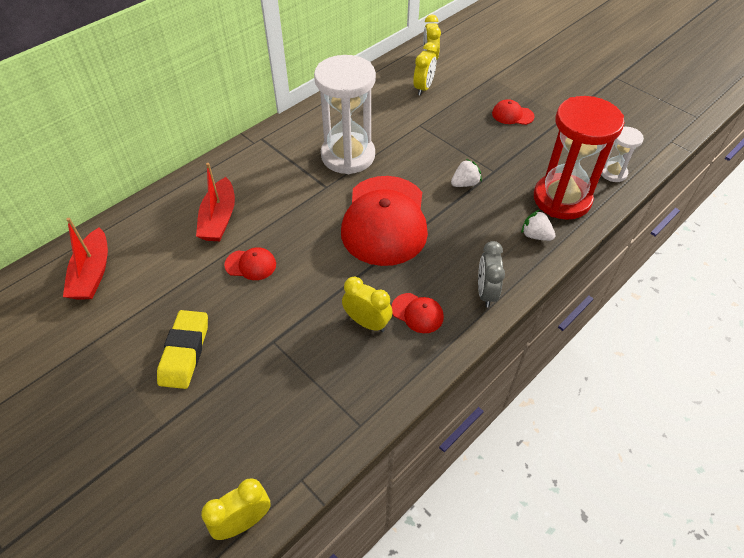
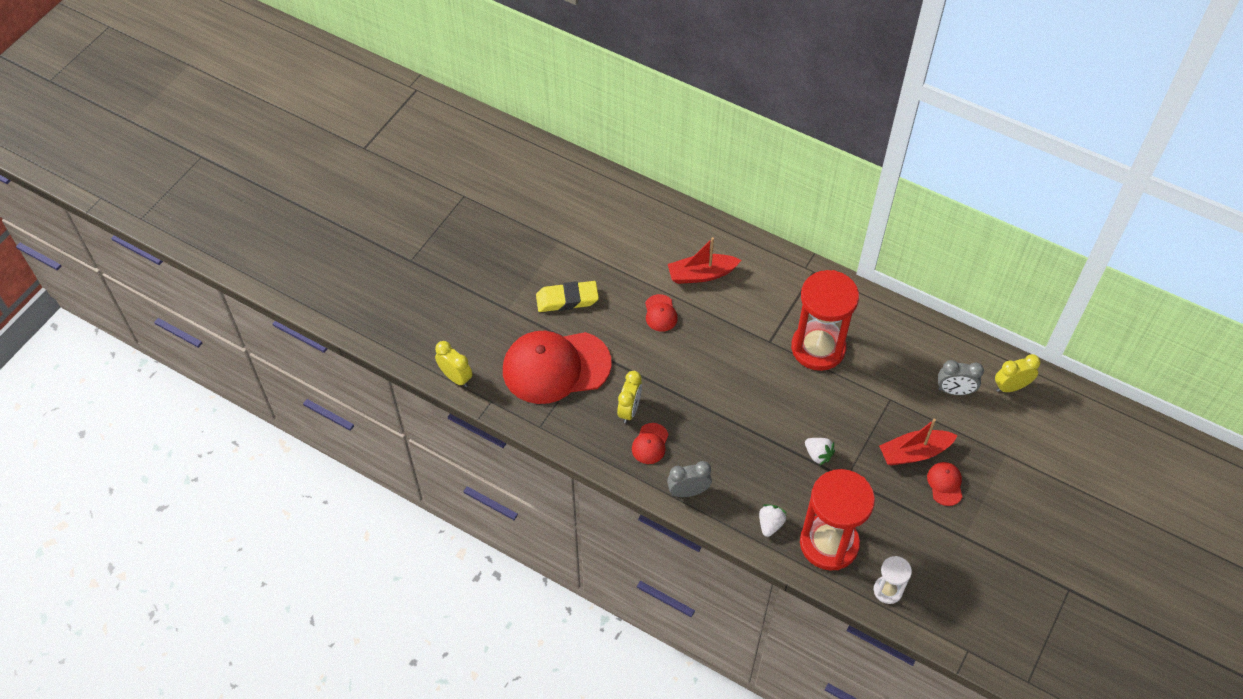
camera: 75 degrees right, 5 degrees up
(92, 273) = (617, 214): red boat -> red boat (914, 453)
(348, 156) = (818, 348): white hourglass -> red hourglass
(385, 220) = (744, 398): red cap -> red cap (556, 367)
(423, 88) = (954, 391): yellow clock -> grey clock

